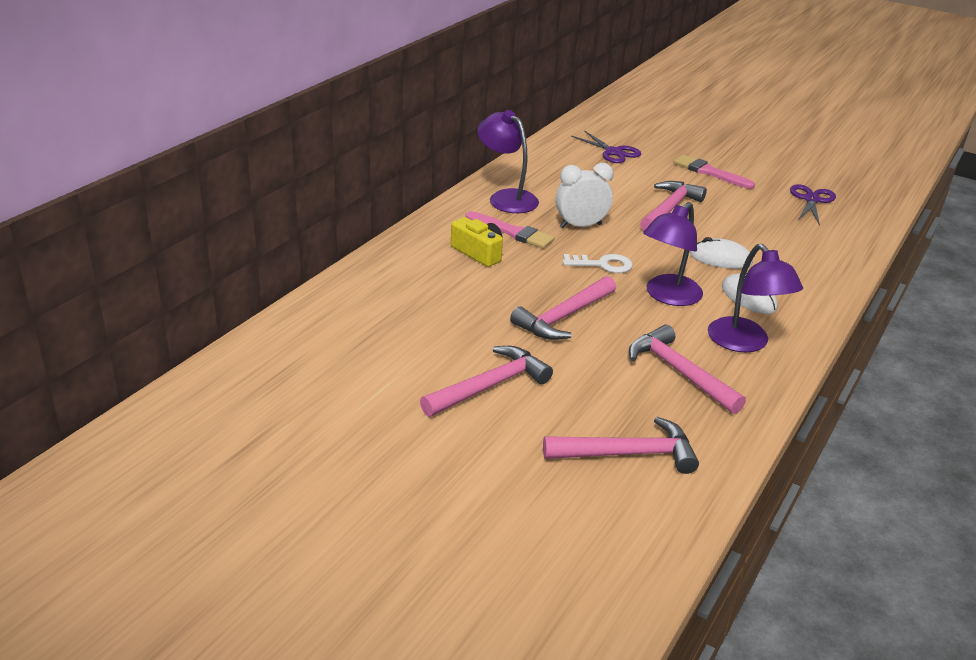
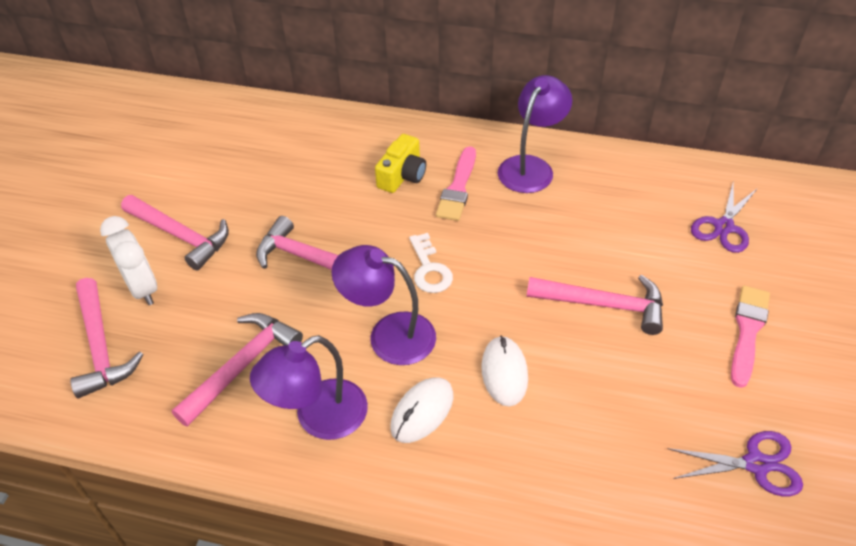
camera: 75 degrees right, 15 degrees up
(580, 226) = (506, 235): white clock -> white clock (142, 288)

